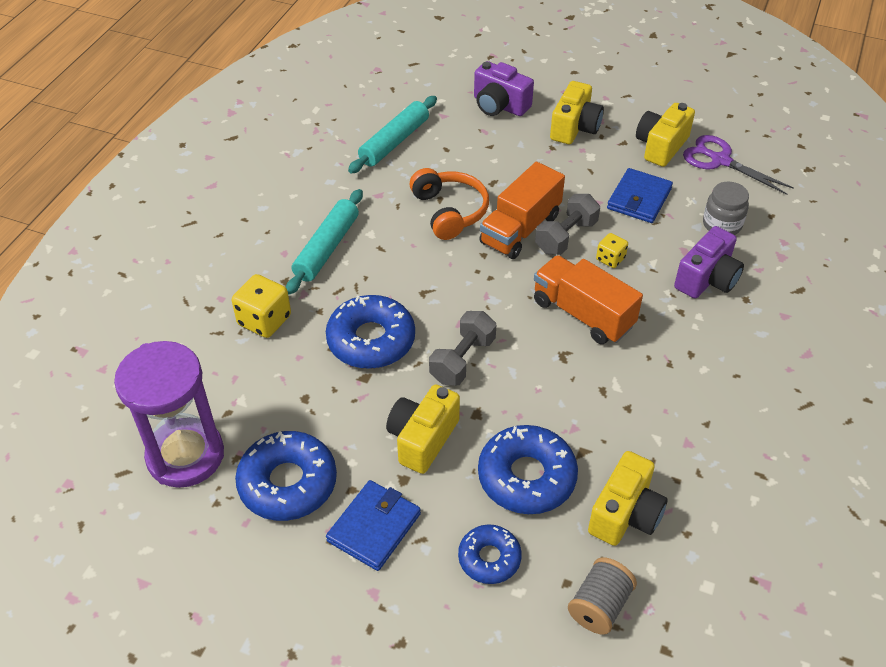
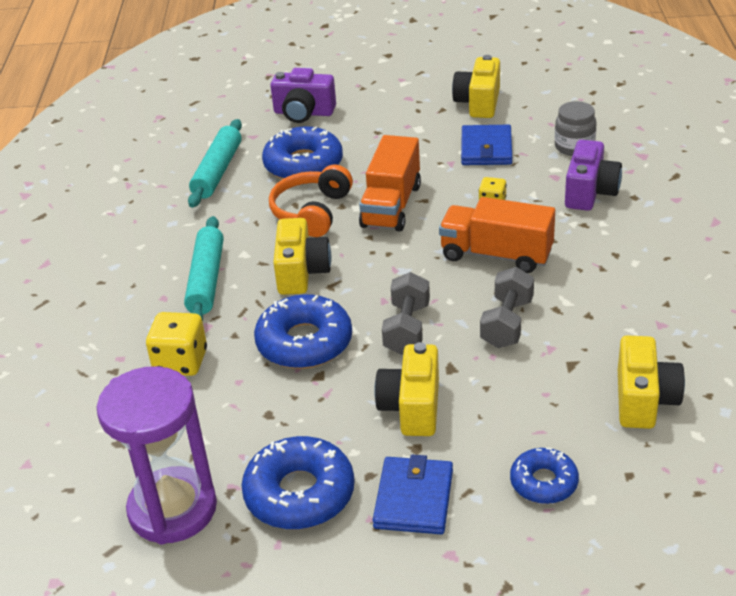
camera: 20 degrees left, 10 degrees down
(449, 211) = (312, 212): orange headphones -> orange headphones turned 120 degrees counterclockwise
(526, 477) = (533, 403): blue donut -> blue donut (303, 164)
(566, 236) = (438, 198): grey dumbbell -> grey dumbbell (507, 323)
(575, 128) = (388, 111): yellow camera -> yellow camera (301, 272)
(599, 606) = (671, 482): grey spool -> none
(720, 160) = (539, 98): purple scissors -> none

